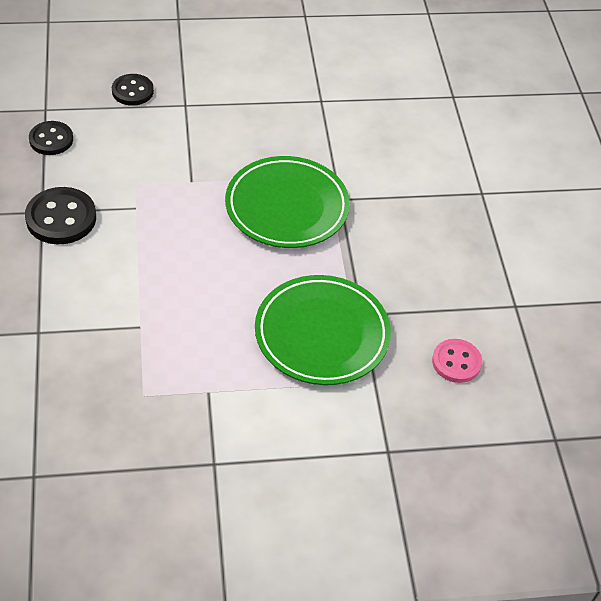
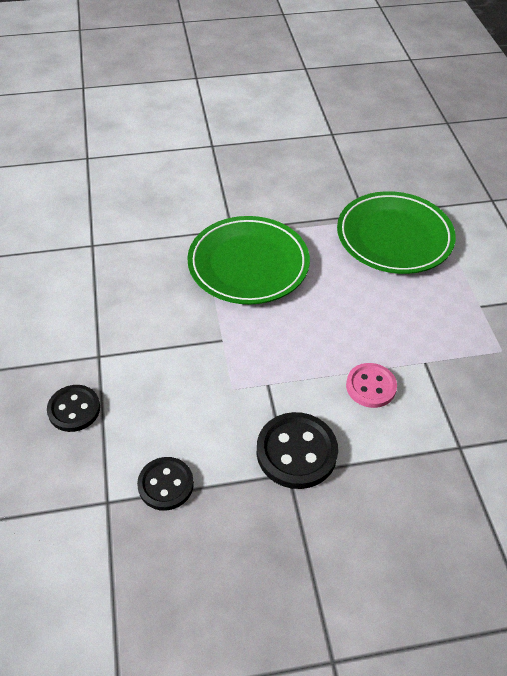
camera: 90 degrees left, 0 degrees up
(456, 362) = (397, 164): pink button -> pink button (371, 386)

